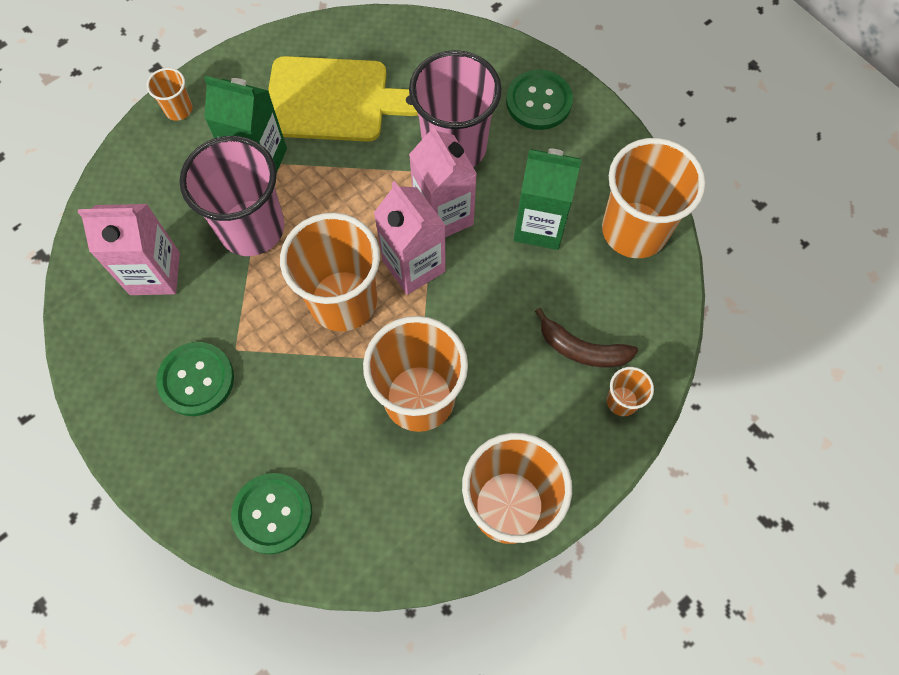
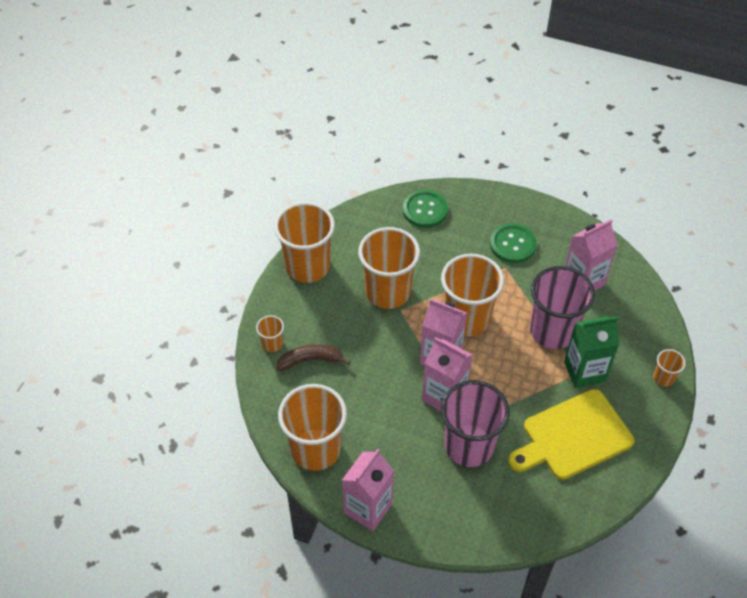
camera: 150 degrees right, 15 degrees down
(538, 101) = (434, 511): green button -> none
(539, 226) = (379, 421): green carton -> none
(608, 138) = (368, 508): none -> pink carton

